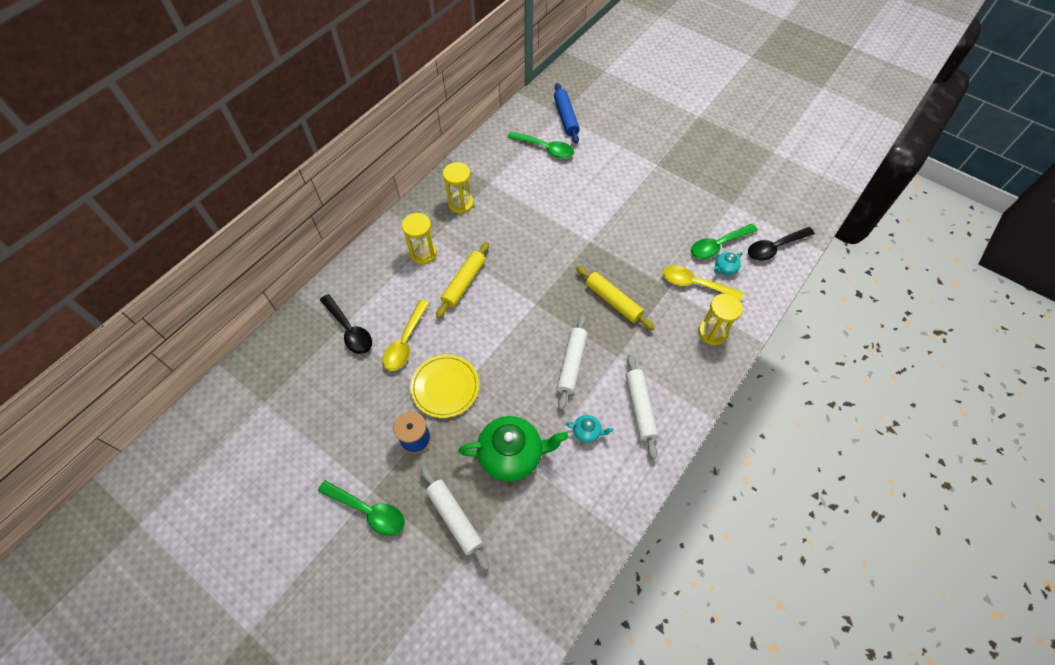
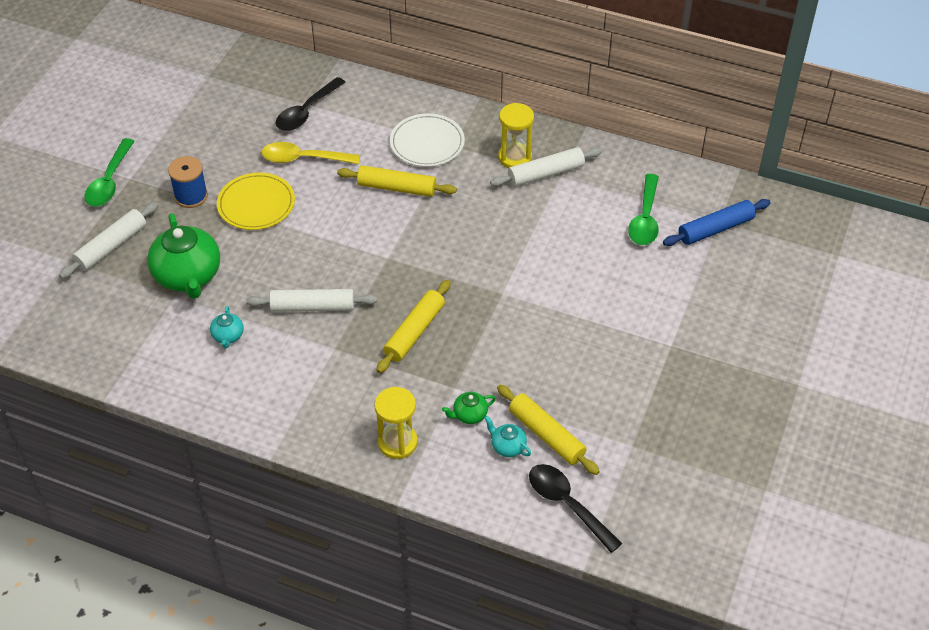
camera: 75 degrees right, 10 degrees down
(423, 253) = (427, 143): yellow hourglass -> white plate
(640, 407) = (270, 381): white rolling pin -> white rolling pin (546, 173)
(695, 284) = (469, 415): yellow spoon -> green teapot
(718, 245) = (546, 435): green spoon -> yellow rolling pin

